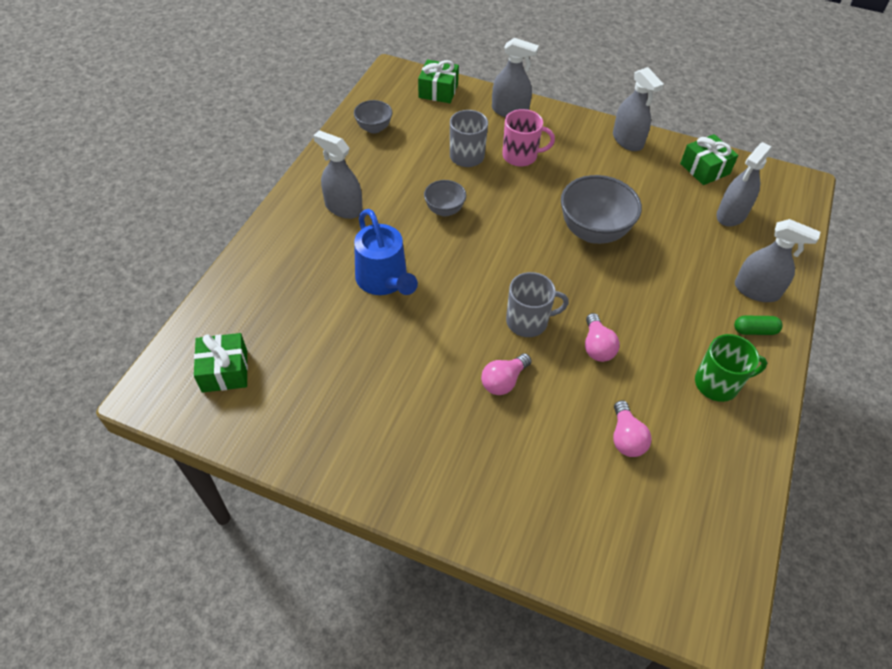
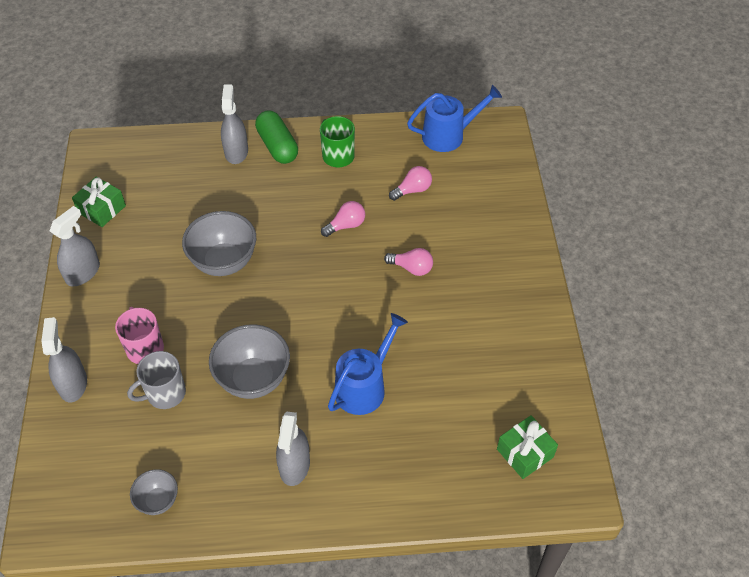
camera: 115 degrees left, 0 degrees up
(438, 91) = (61, 468): green gift -> none
(444, 210) = (253, 379): grey bowl -> grey bowl, size x1.83
(528, 321) = (347, 273): grey mug -> none
(716, 533) = (448, 135): none -> blue watering can
(731, 215) = (156, 181): grey spray bottle -> none
(754, 330) = (277, 146): green capsule -> green capsule, size x1.87

